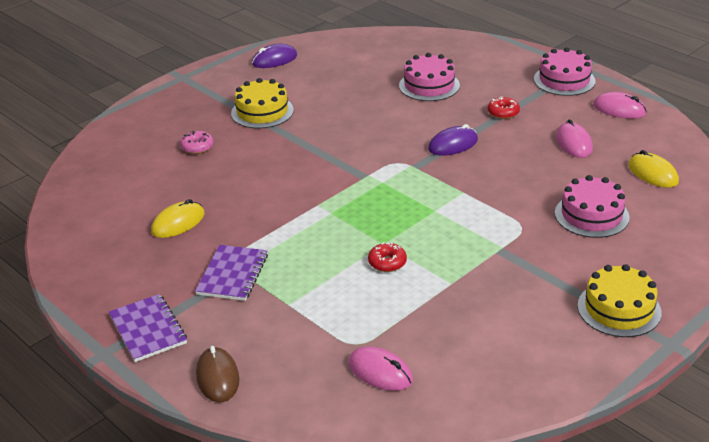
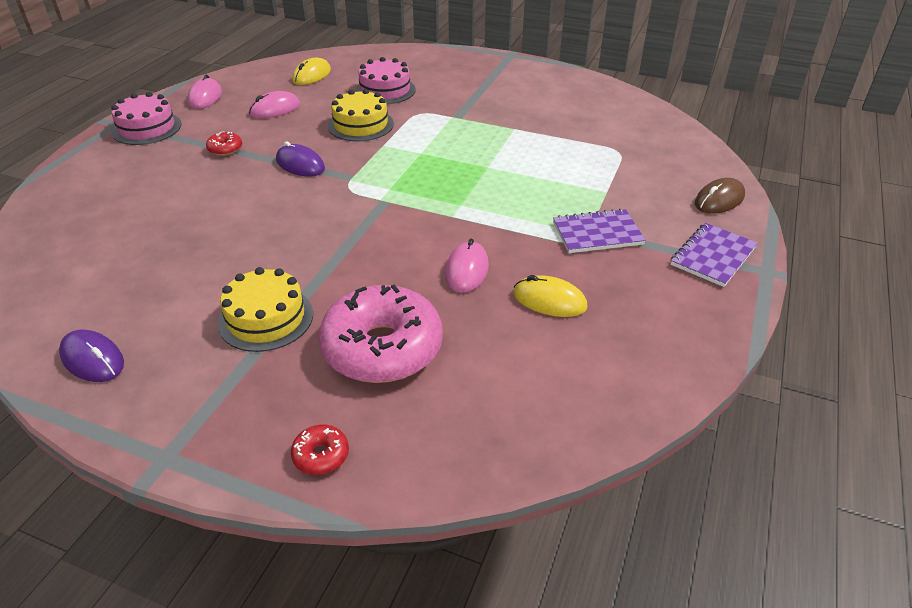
camera: 115 degrees left, 5 degrees up
(197, 147) = (382, 348): pink donut -> pink donut, size x2.46
(380, 372) = (636, 136): pink mouse -> pink mouse (467, 270)
(387, 262) = (512, 159): red donut -> red donut (321, 455)
(429, 85) = (168, 203): pink cake -> none
(619, 309) = (491, 71): yellow cake -> yellow cake (360, 125)

